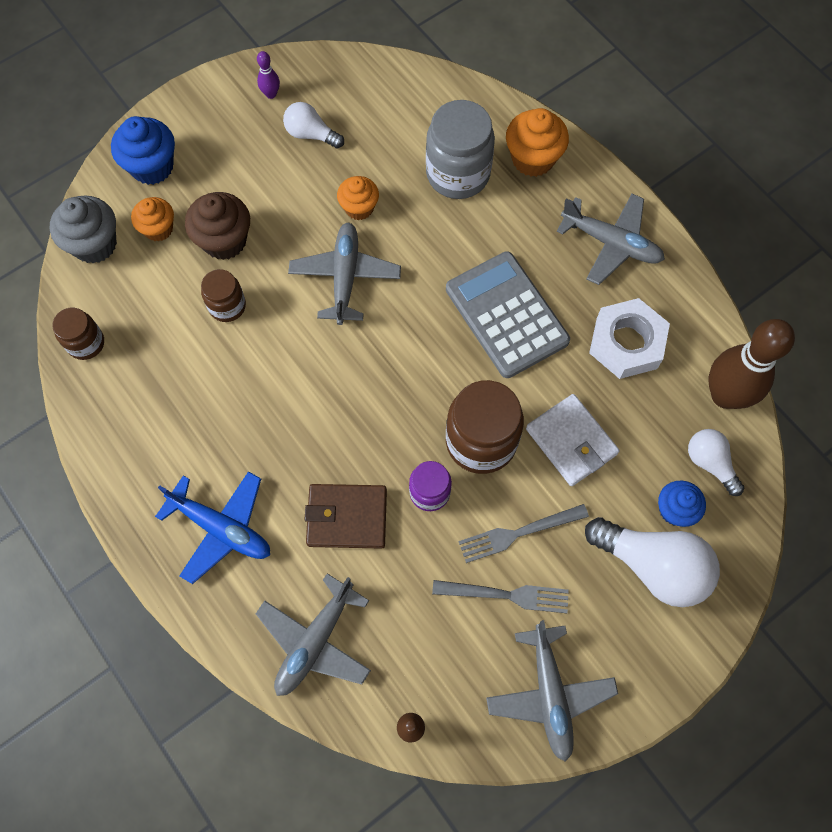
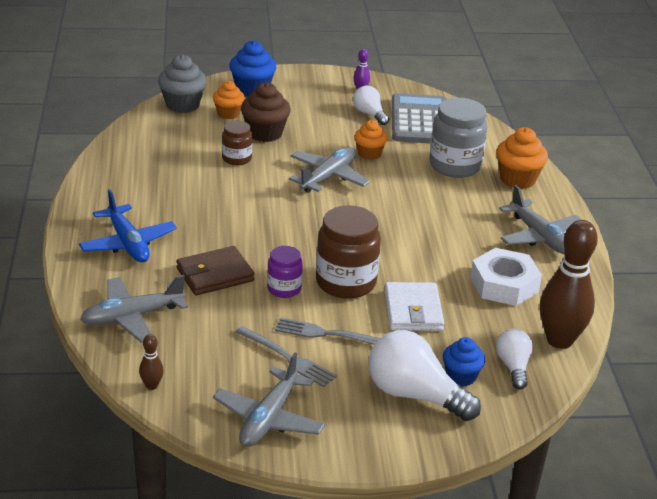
camera: 30 degrees right, 35 degrees down
(86, 343) = (132, 138): brown jar -> none
(347, 517) = (215, 274): brown wallet -> brown wallet turned 60 degrees counterclockwise
(506, 315) = (425, 236): grey calculator -> grey calculator (420, 121)
(652, 566) = (414, 395): white light bulb -> white light bulb turned 150 degrees clockwise

